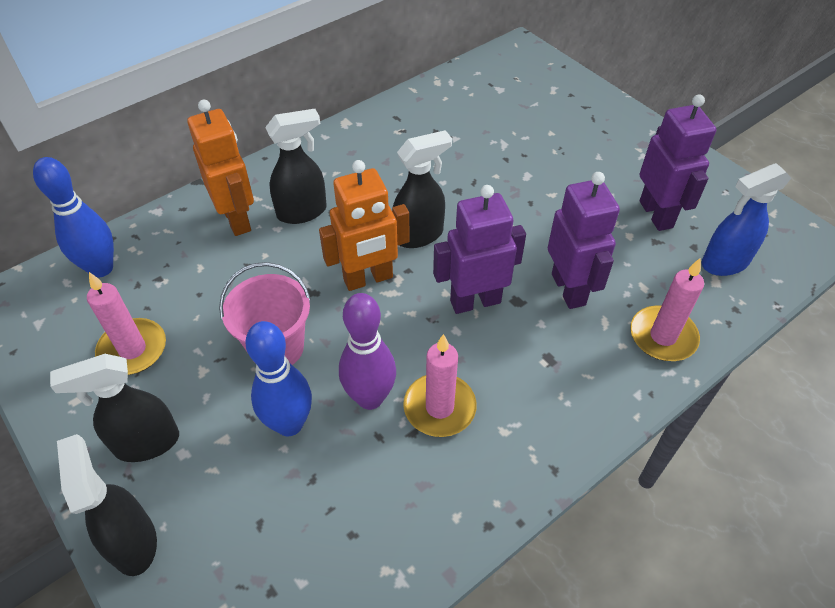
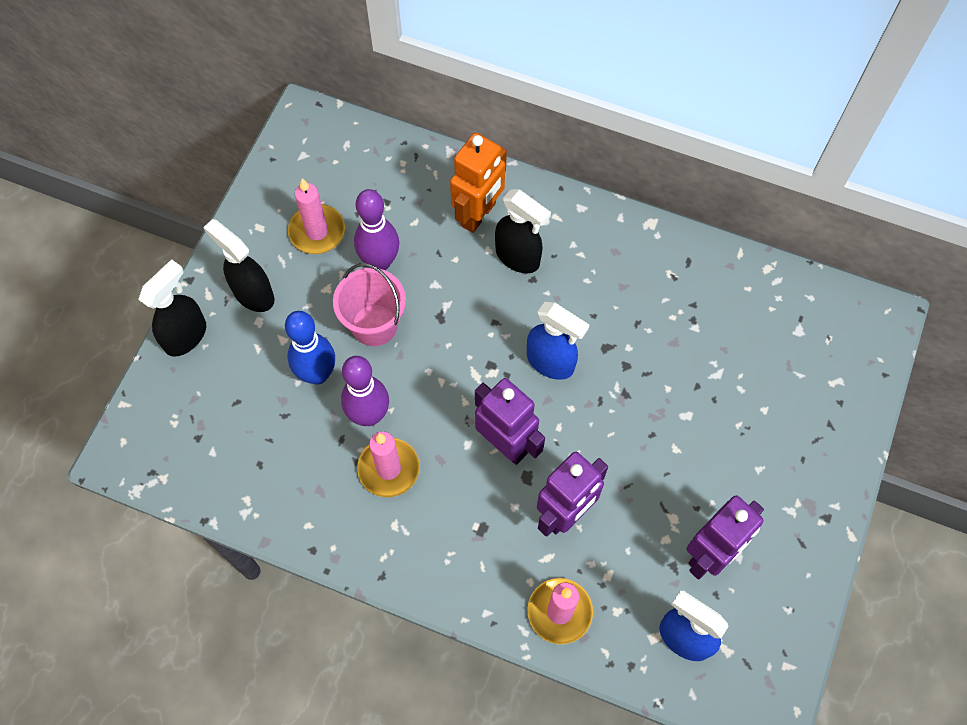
camera: 60 degrees right, 15 degrees up
(101, 268) = (371, 157): blue bowling pin -> none
(215, 312) = (380, 262): none -> purple bowling pin
(368, 279) = (478, 350): orange robot -> none
(419, 235) = (551, 362): black spray bottle -> blue spray bottle

